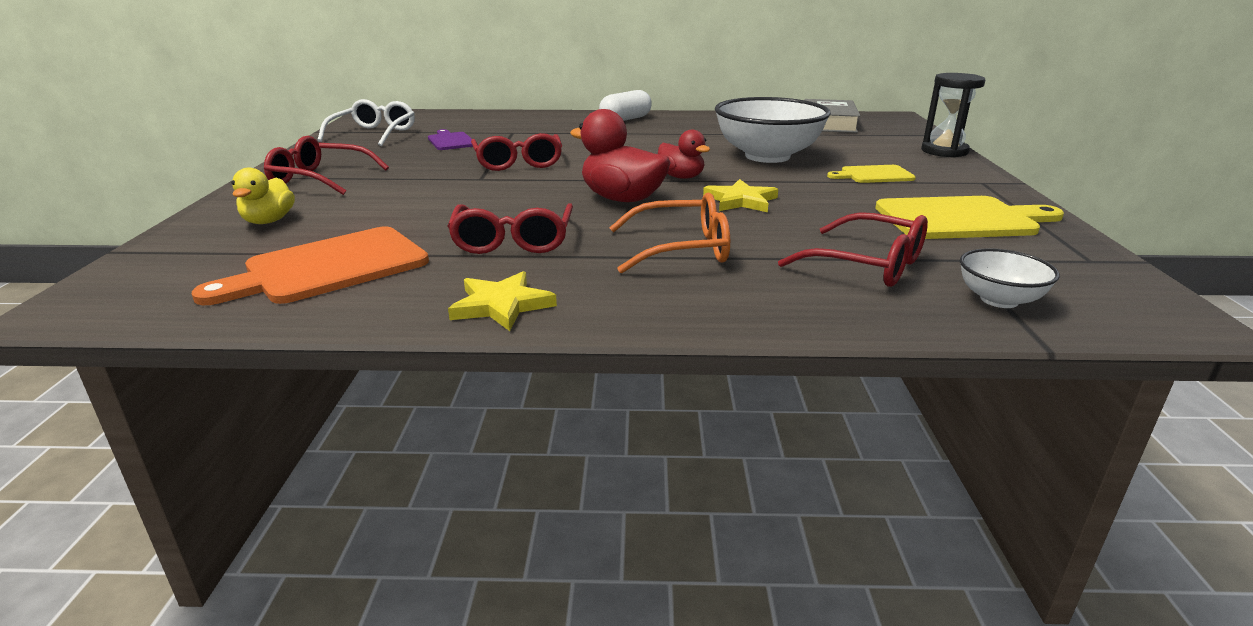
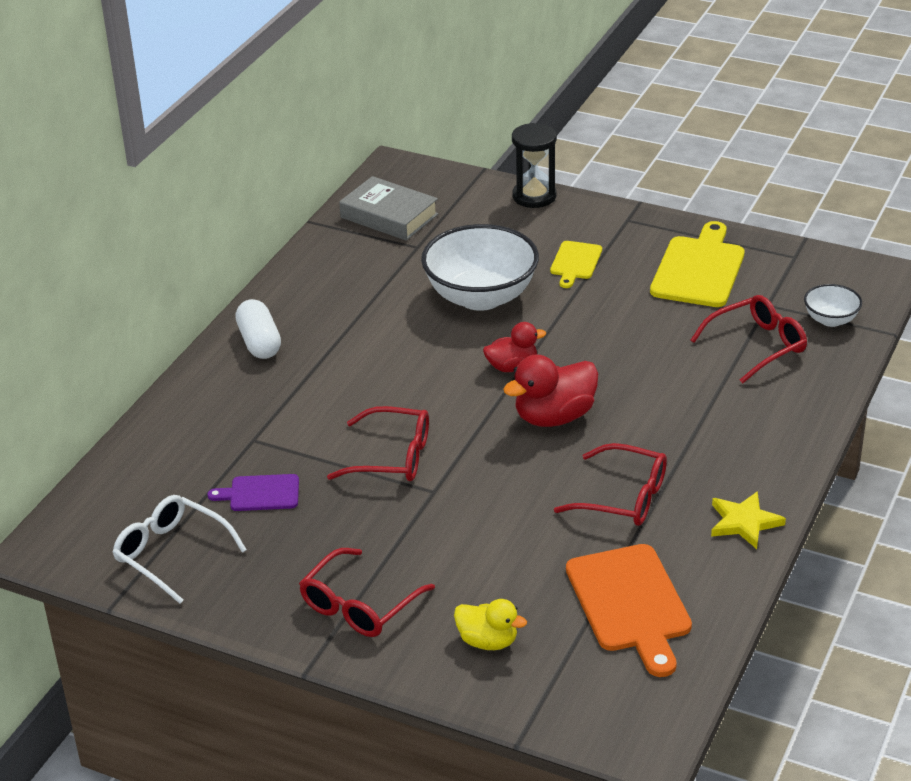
camera: 65 degrees left, 10 degrees up
(683, 249) = (687, 416): orange glasses -> none
(741, 201) = (597, 355): yellow star -> none

